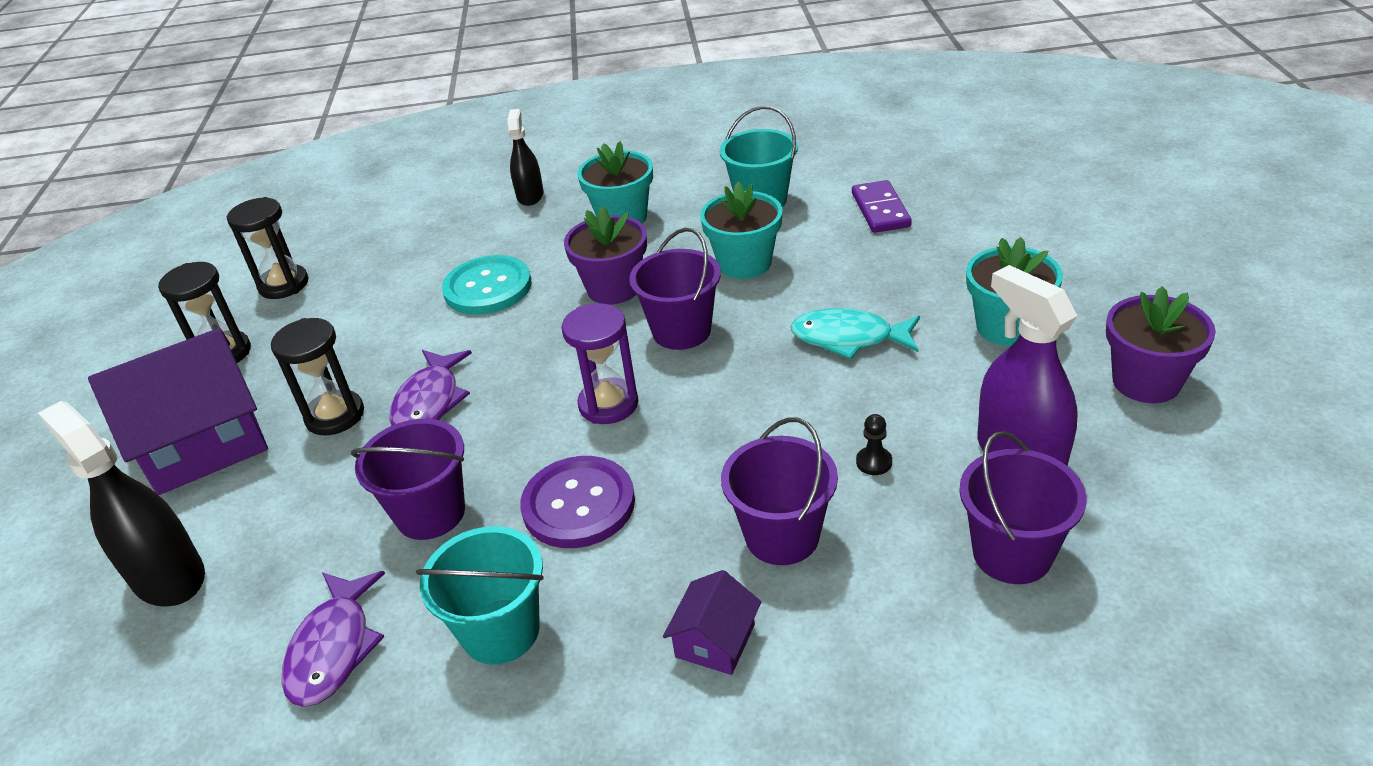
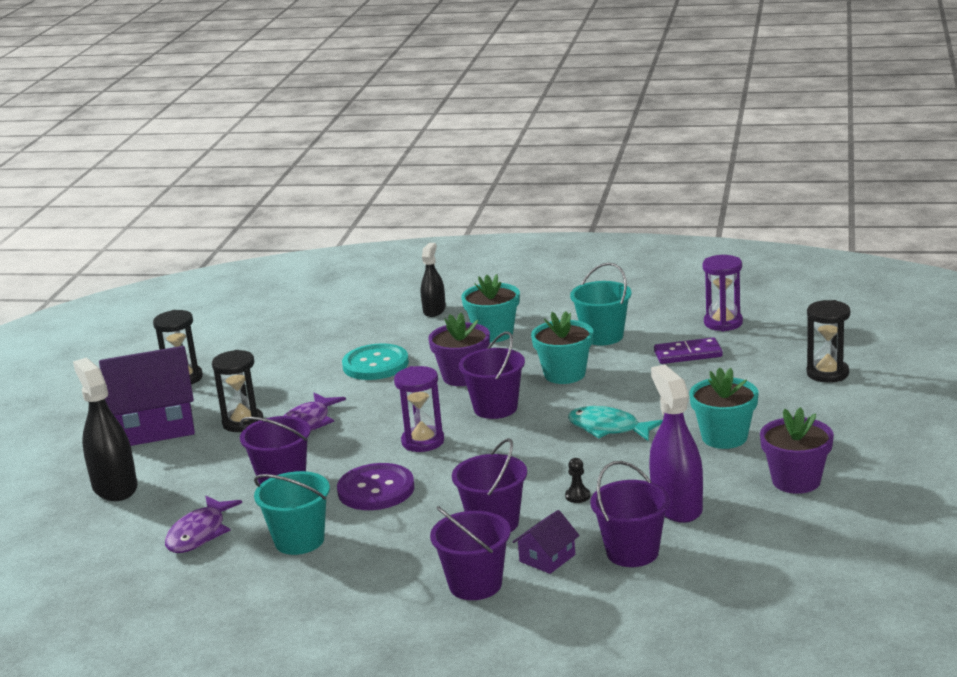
camera: 15 degrees right, 15 degrees down
(283, 285) = (236, 343): black hourglass -> black hourglass (827, 373)
(715, 641) = (423, 563): purple house -> purple house (547, 558)
(817, 670) = (475, 585): none -> purple bucket
(880, 210) = (688, 354): purple domino -> purple domino turned 75 degrees clockwise
(895, 161) = (723, 323): none -> purple hourglass

